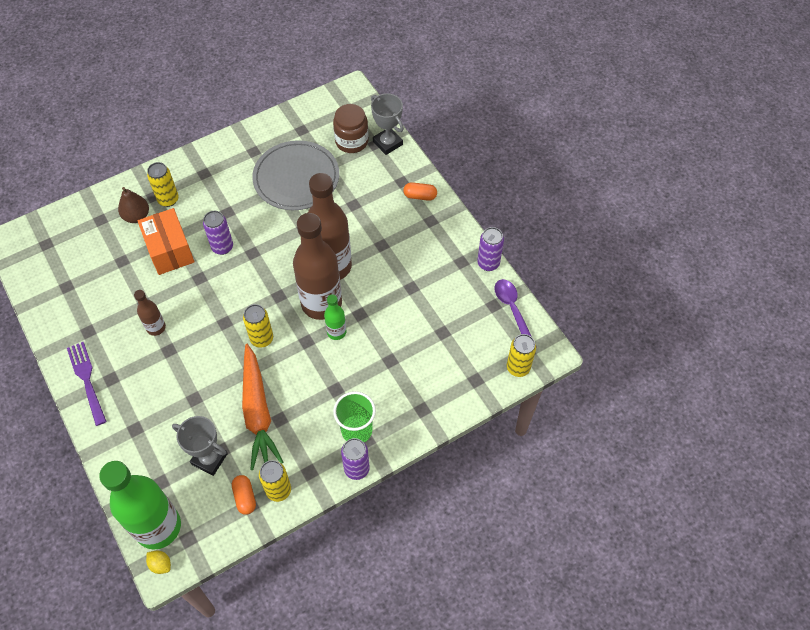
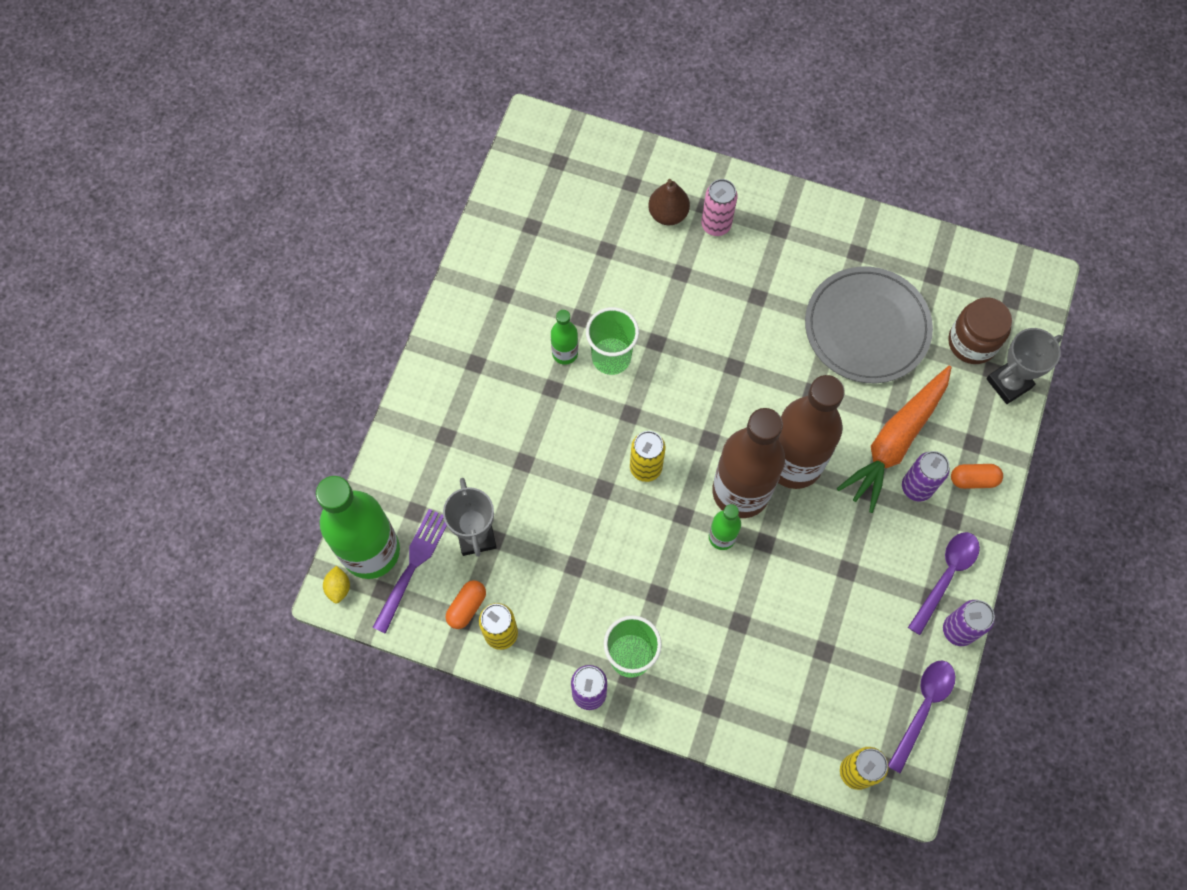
camera: 50 degrees right, 10 degrees up
(87, 380) = (455, 343): purple fork -> purple fork (412, 566)
(156, 327) = (565, 353): brown bottle -> green bottle
(168, 199) = (716, 225): yellow can -> pink can
(170, 250) = (660, 283): orange box -> none
(183, 306) = (611, 357): none -> green cup
(222, 247) = (712, 331): purple can -> purple can (916, 487)
(258, 412) = (564, 537): orange carrot -> orange carrot (895, 441)
(387, 143) = (1009, 383): grey trophy -> grey trophy turned 45 degrees clockwise
(420, 196) = (973, 479): orange capsule -> orange capsule turned 60 degrees counterclockwise
(456, 246) = (946, 576): none -> purple spoon

